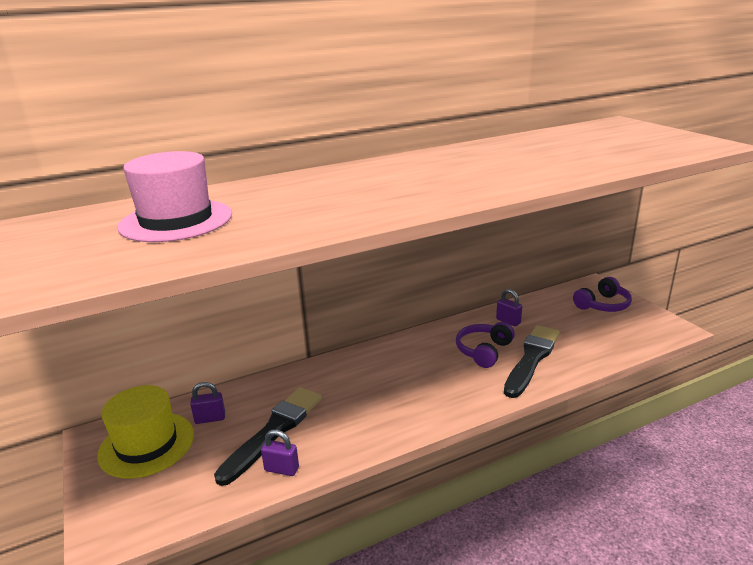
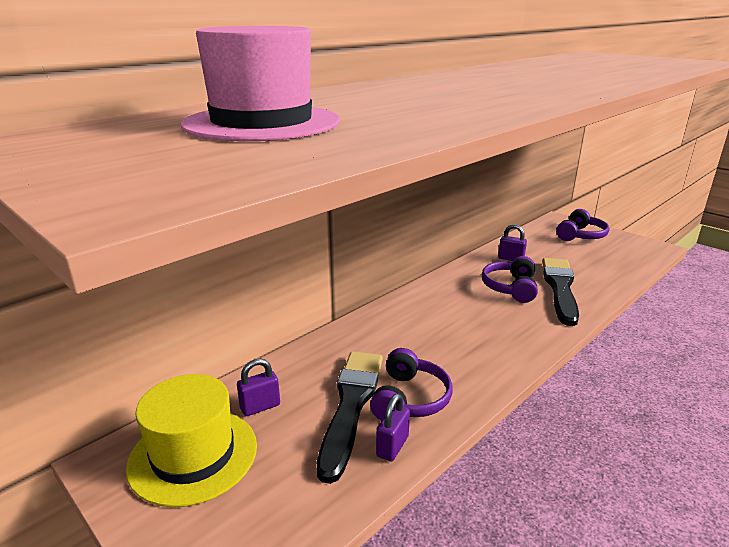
camera: 20 degrees left, 0 degrees up
(281, 469) = (392, 446): purple padlock -> purple padlock turned 60 degrees counterclockwise
(321, 435) = (409, 399): none -> purple headphones

